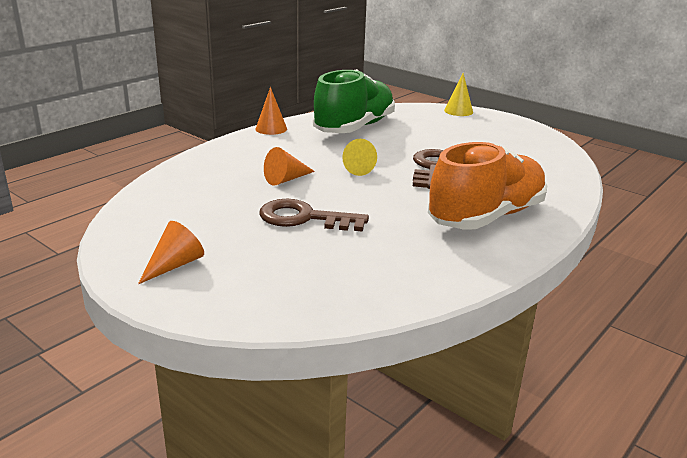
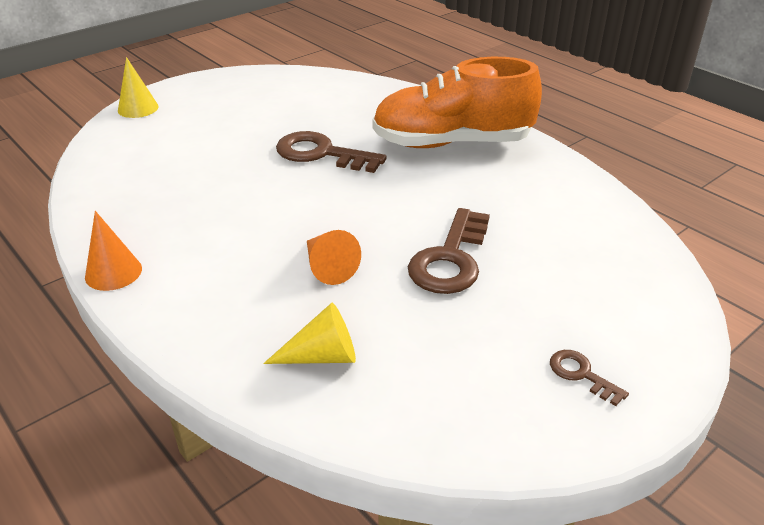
camera: 80 degrees left, 10 degrees up
(174, 265) = (581, 374): orange cone -> brown key
(354, 128) = (155, 193): green shoe -> none
(354, 168) = (304, 207): yellow cone -> yellow cone (322, 356)
(486, 217) = (452, 143): orange shoe -> orange shoe turned 60 degrees counterclockwise

